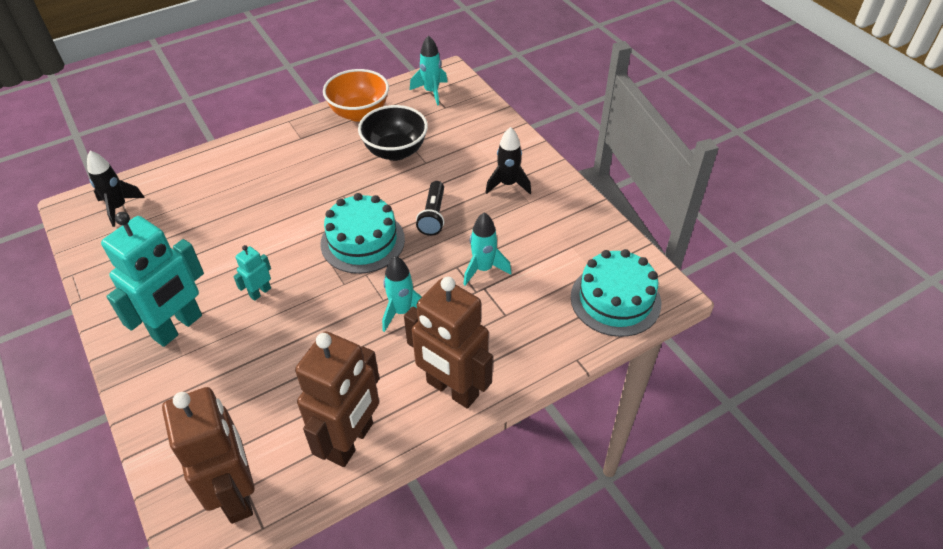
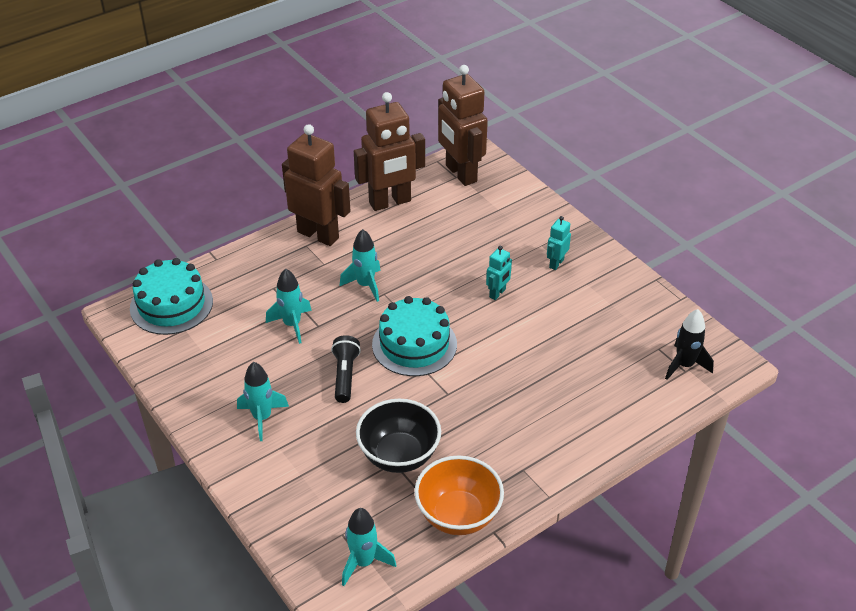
camera: 175 degrees right, 5 degrees down
(178, 327) = (556, 263): turquoise robot -> turquoise robot, size x0.45
(351, 441) = (390, 202): brown robot -> brown robot turned 135 degrees counterclockwise
(508, 184) = (262, 418): black rocket -> turquoise rocket

